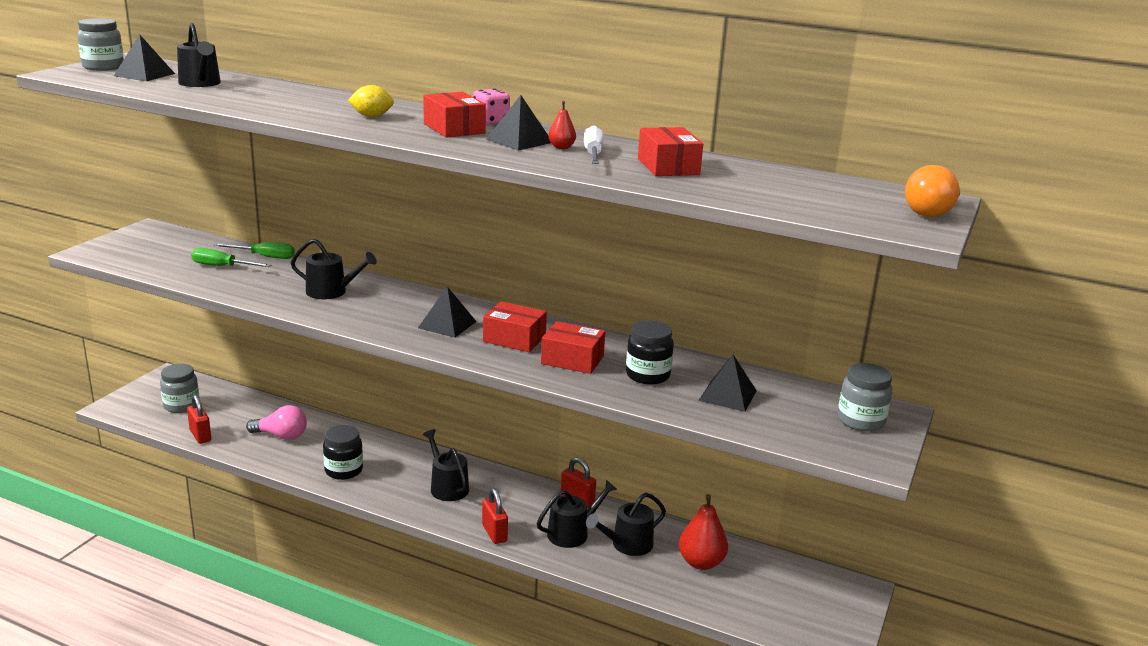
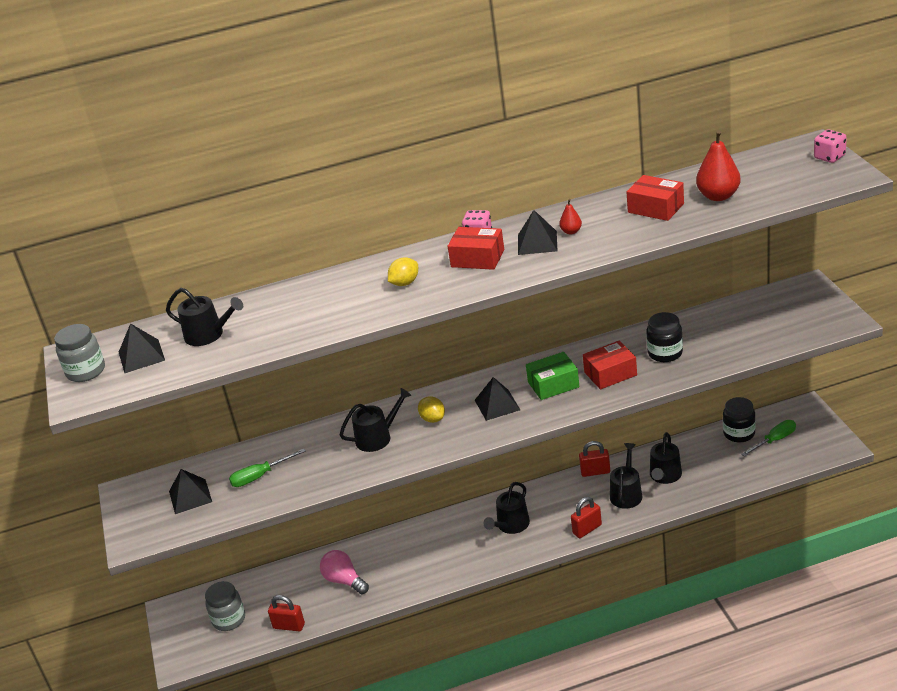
camera: 35 degrees left, 10 degrees up
(264, 257) = (269, 447): green screwdriver -> green screwdriver (774, 440)
(281, 436) = (344, 580): pink light bulb -> pink light bulb turned 105 degrees counterclockwise
(343, 470) = (430, 568): black jar -> black jar (739, 433)
(388, 305) = (433, 419): none -> yellow lemon
(447, 487) = (511, 525): black watering can -> black watering can turned 75 degrees counterclockwise
(494, 533) = (587, 529): red padlock -> red padlock turned 60 degrees counterclockwise
(514, 339) = (553, 384): red box -> green box
(593, 154) = (599, 225): white screwdriver -> none
(701, 562) = (715, 455): red pear -> red pear (718, 196)
(727, 395) = (723, 335): black pyramid -> black pyramid (190, 496)
(861, 421) = (804, 303): grey jar -> none
(931, 212) = (829, 157): orange light bulb -> pink dice

